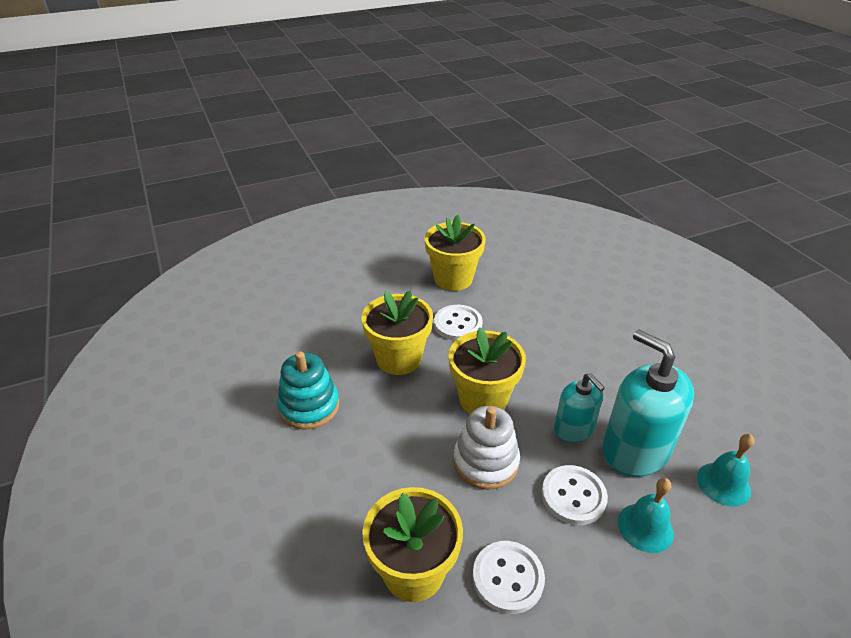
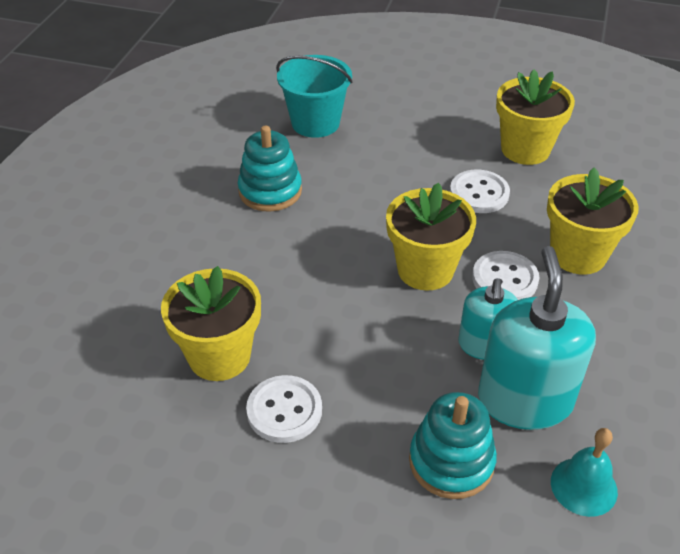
camera: 40 degrees right, 5 degrees up
(288, 332) = (315, 123): none -> turquoise bucket
(399, 358) = (387, 194): yellow flower pot -> yellow flower pot (578, 254)
(485, 462) = (367, 319): white stacking toy -> none
(573, 496) = (414, 394): white button -> white button (505, 279)
(645, 527) = (451, 462): turquoise bell -> turquoise stacking toy

